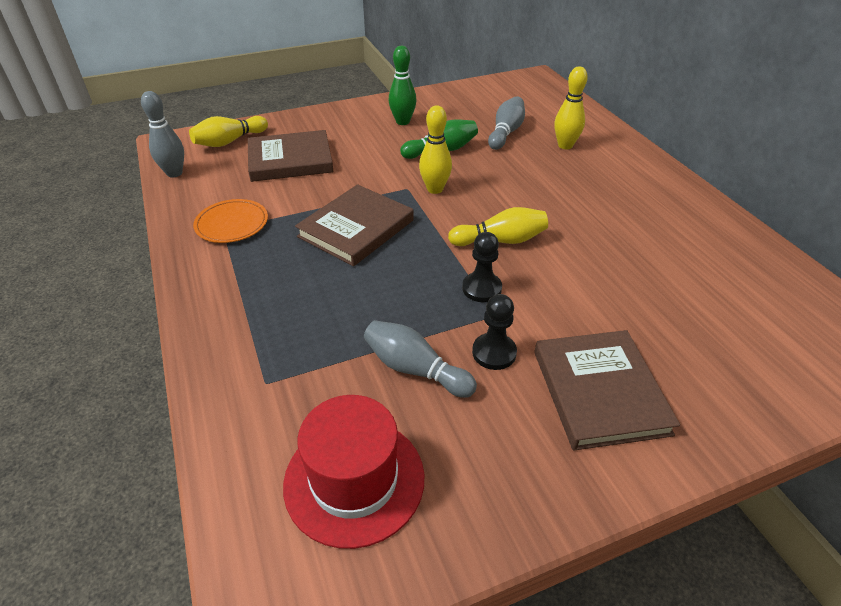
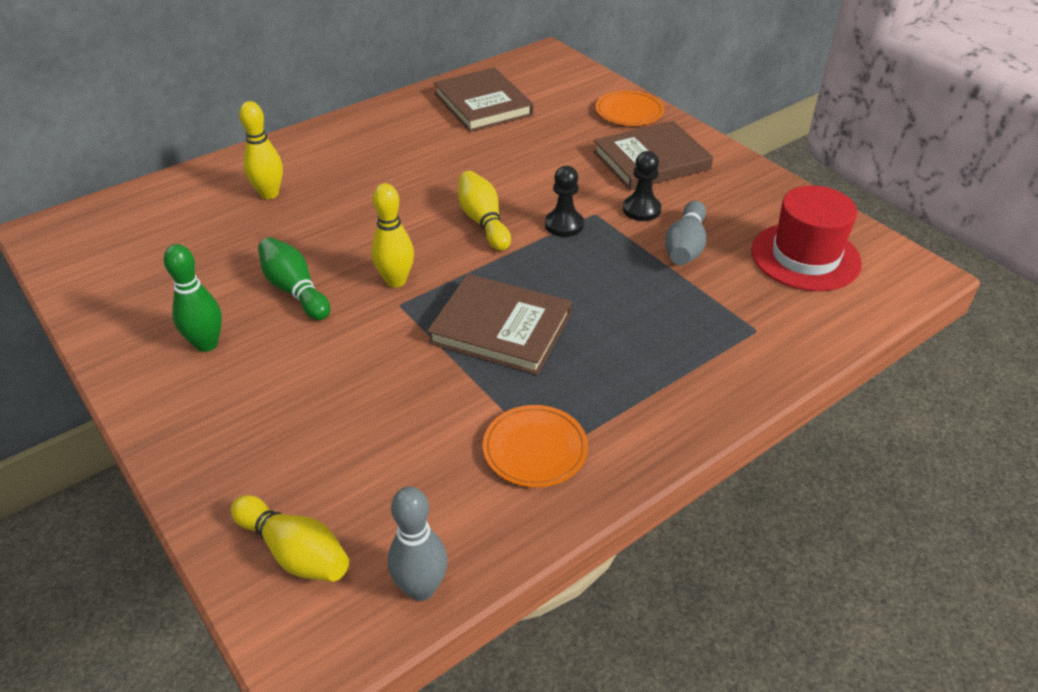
camera: 105 degrees left, 0 degrees up
(290, 160) = (348, 442): brown book -> brown book (483, 104)
(505, 133) = (238, 241): grey bowling pin -> none
(732, 404) = (629, 112): none -> orange plate

